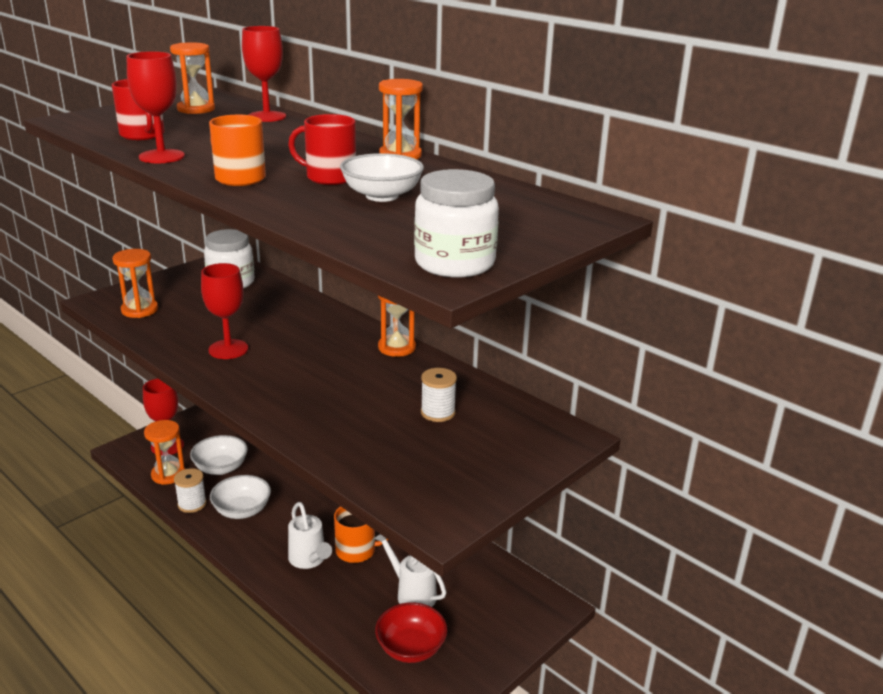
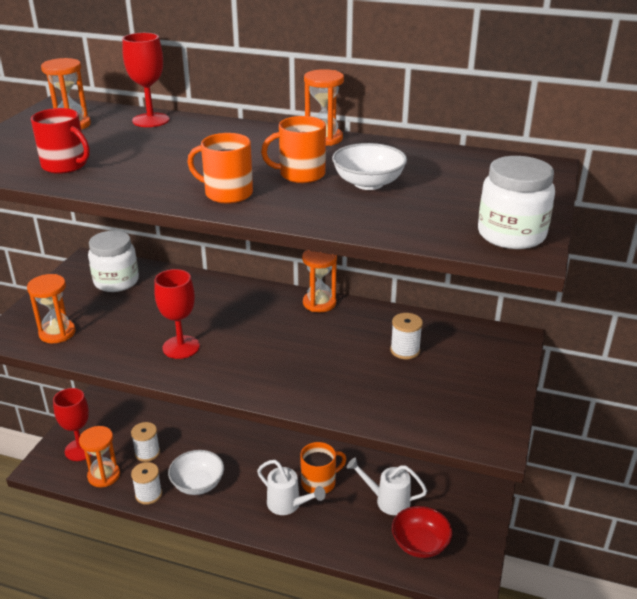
camera: 25 degrees left, 5 degrees up
(161, 156) = (122, 186): red goblet -> none
(221, 468) = (147, 453): white bowl -> white spool
(329, 177) = (301, 174): red mug -> orange mug

